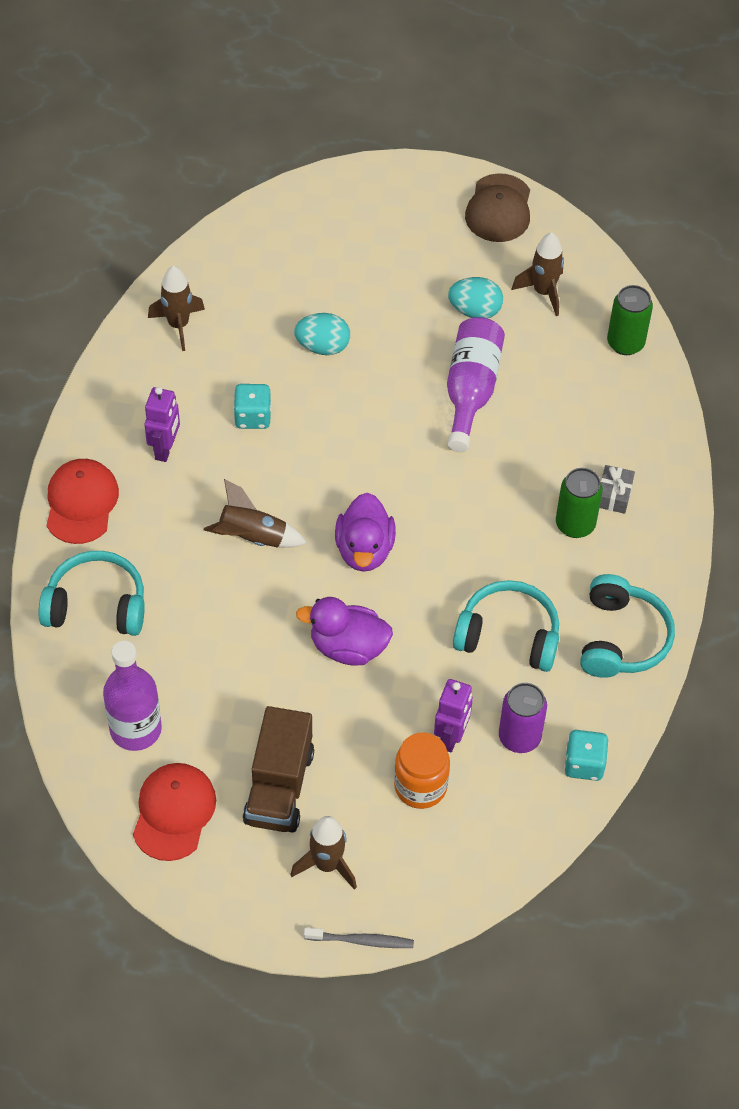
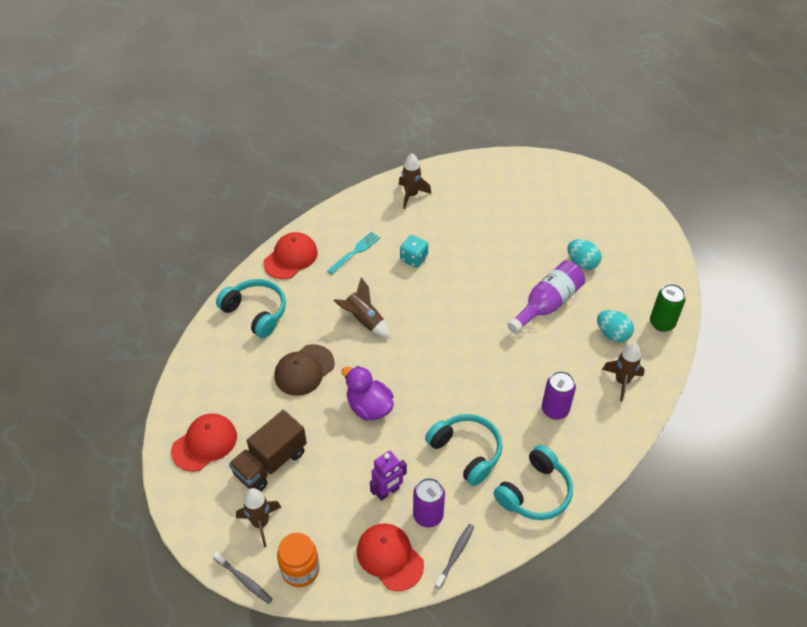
camera: 35 degrees right, 5 degrees down
(135, 729) = (222, 387): purple bottle -> none
(165, 449) = (355, 252): purple robot -> turquoise fork
(323, 346) = (480, 241): turquoise egg -> turquoise egg (612, 334)
(364, 550) = (420, 359): purple duck -> none
(420, 786) = (348, 510): orange jar -> orange jar (300, 570)
(499, 209) = (636, 216): brown cap -> brown cap (304, 370)
(512, 811) = (389, 557): none -> red cap
(543, 292) = (631, 272): brown rocket -> brown rocket (622, 381)
(575, 524) = (555, 410): green can -> purple can
(584, 764) = (455, 555): turquoise dice -> grey toothbrush
(614, 495) = (591, 405): grey gift -> none

